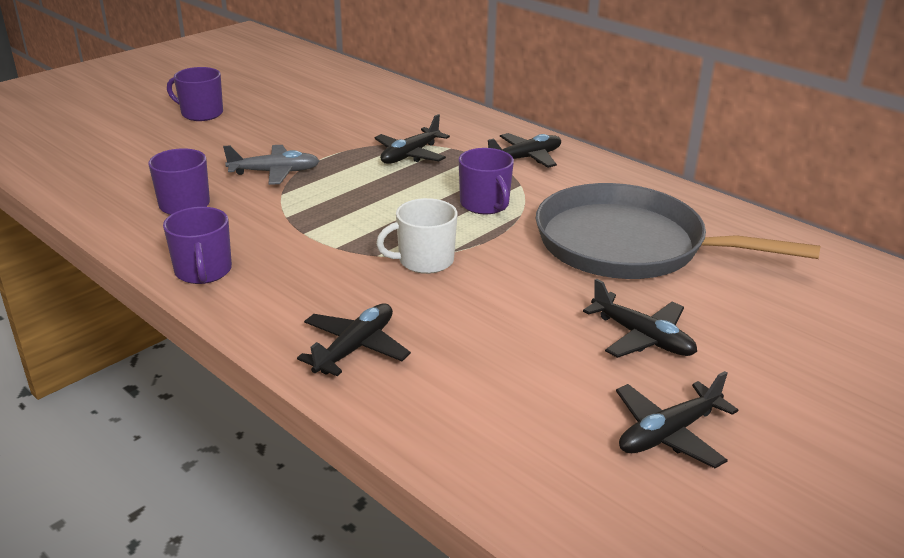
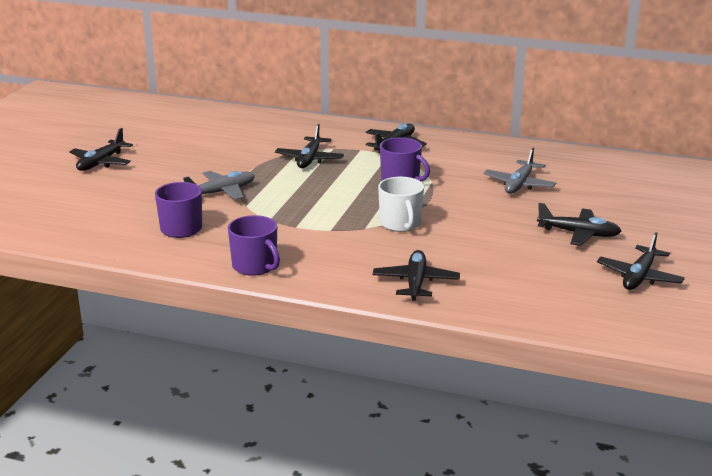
camera: 25 degrees left, 5 degrees down
(201, 113) = (101, 163): purple mug -> black plane
(424, 261) = (400, 224): white mug -> white mug turned 60 degrees counterclockwise
(628, 245) = (519, 185): grey pan -> grey plane

